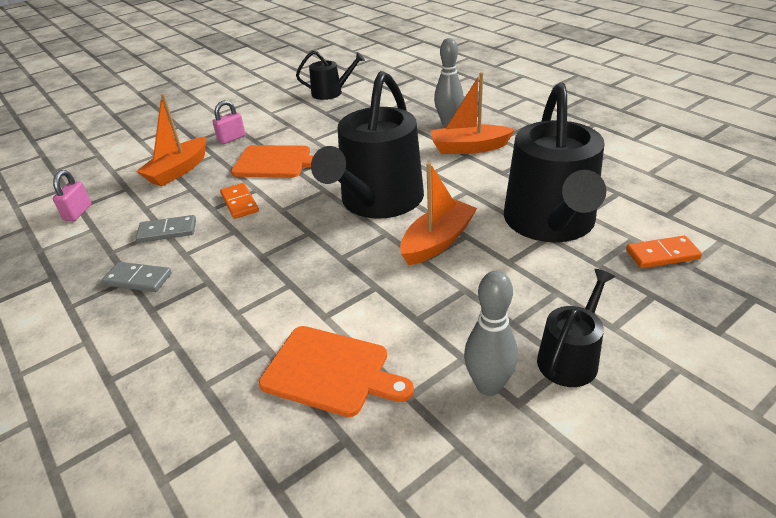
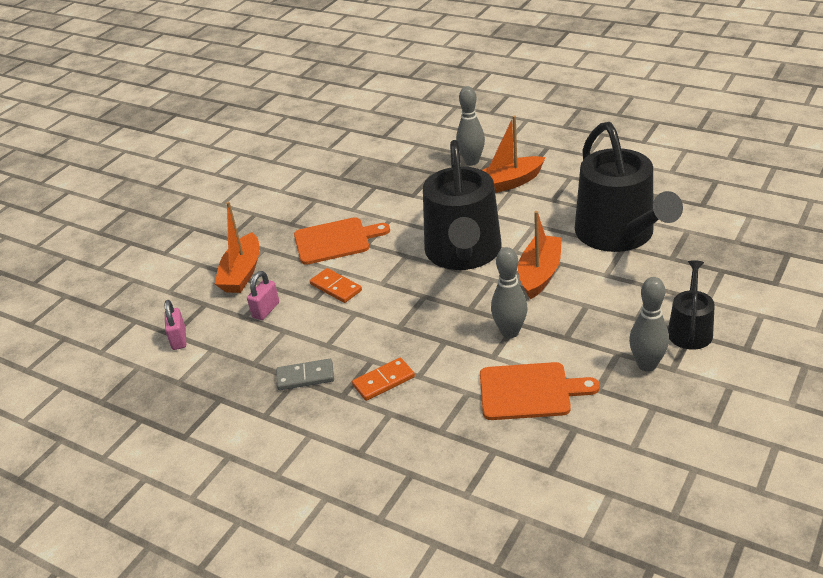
camera: 20 degrees left, 0 degrees up
(167, 231) = (290, 330): grey domino -> none
(232, 138) = (266, 227): pink padlock -> pink padlock (266, 310)
(331, 92) = (327, 154): black watering can -> none
(361, 295) = (510, 332): none -> grey bowling pin
(662, 254) = (714, 238): orange domino -> orange domino (383, 381)

